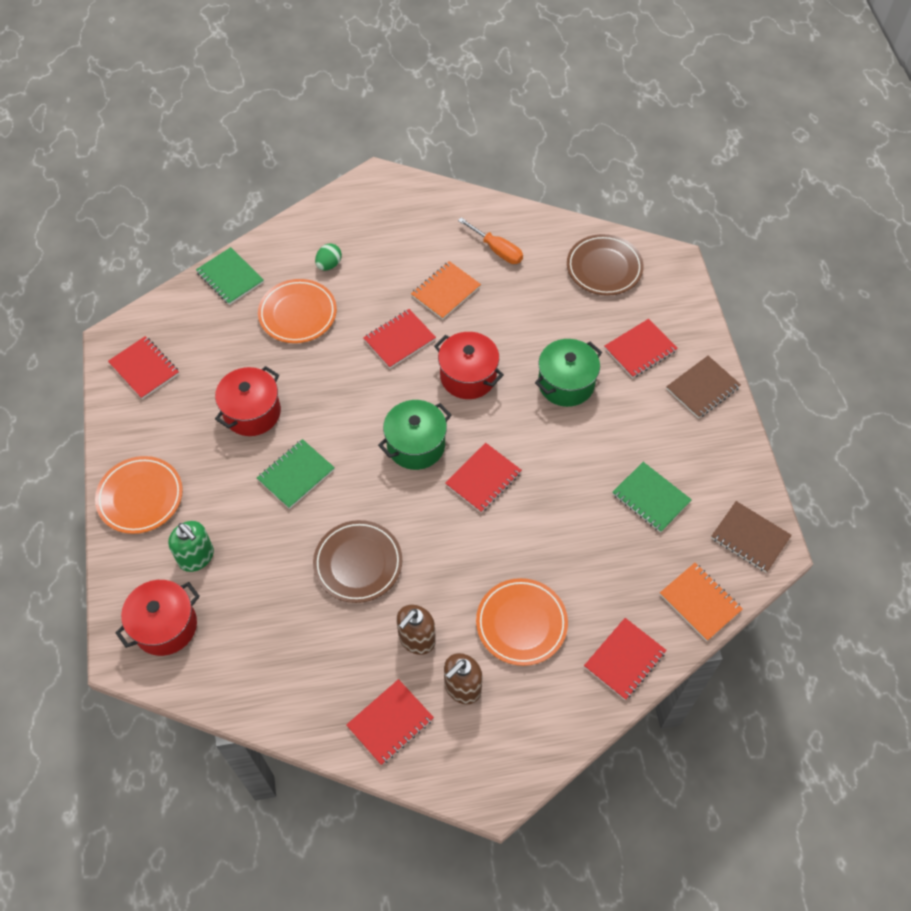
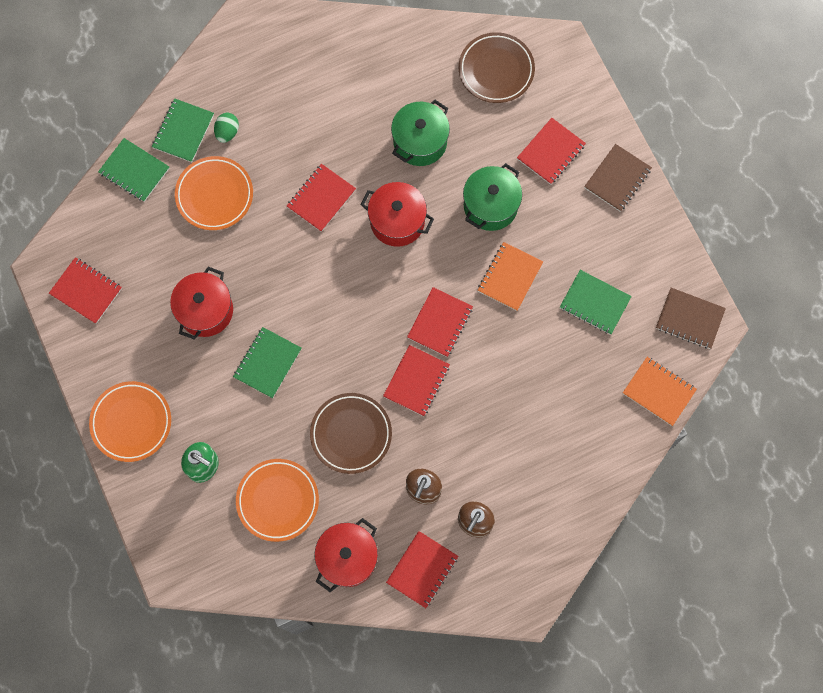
camera: 15 degrees left, 15 degrees up
(165, 626) = (199, 537): red pot -> red pot (347, 557)
(288, 255) = (183, 131): none -> green notebook
(416, 445) = (369, 305): green pot -> green pot (420, 142)
(445, 291) = (350, 134): orange notebook -> orange notebook (509, 277)
(497, 250) = (387, 74): orange screwdriver -> none
(521, 623) = (510, 452): orange plate -> orange plate (278, 500)
(624, 660) = (606, 461): red notebook -> red notebook (416, 381)

